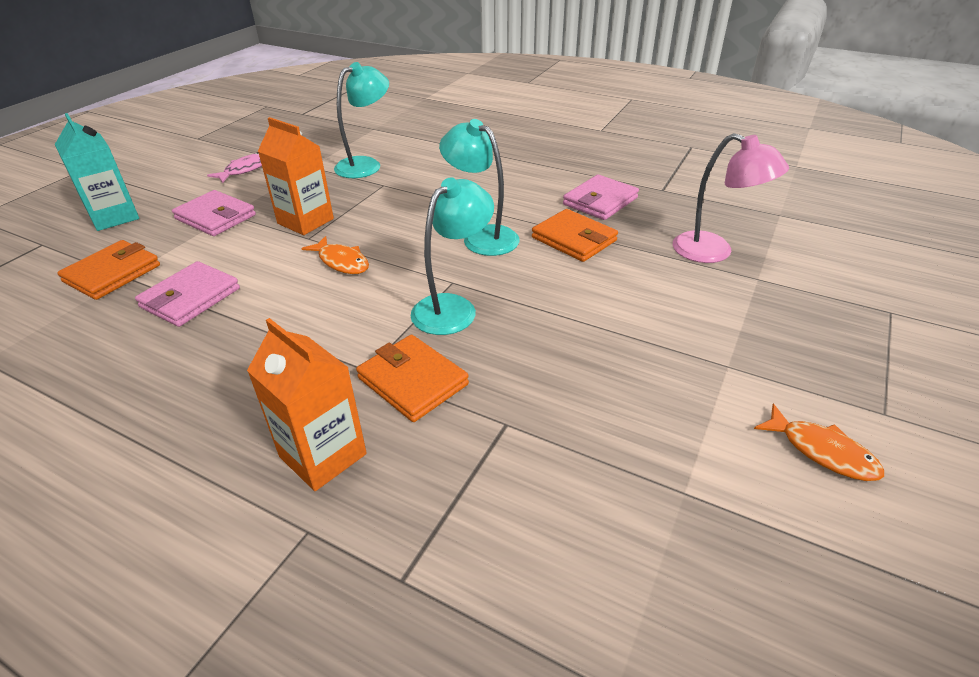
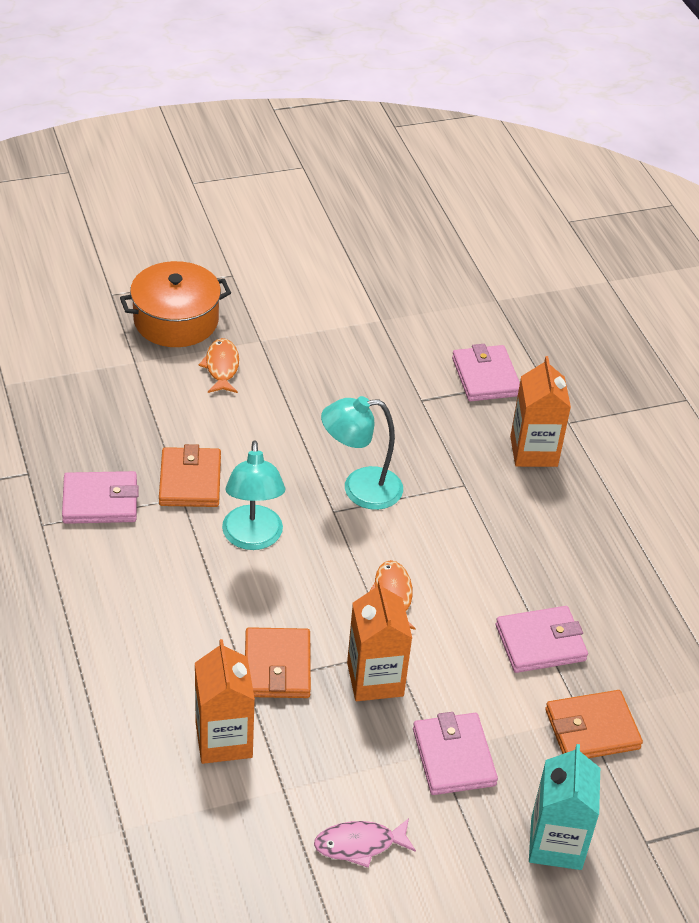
camera: 140 degrees left, 5 degrees up
(366, 165) = (223, 740): turquoise lamp -> orange carton
(412, 381) = (445, 457): orange wallet -> orange wallet (277, 667)
(473, 514) = (485, 377): none -> pink wallet
(714, 252) = (118, 396): pink lamp -> none
(810, 329) = (176, 320): none -> orange pot
(822, 451) = (292, 287): orange fish -> orange fish (221, 367)

